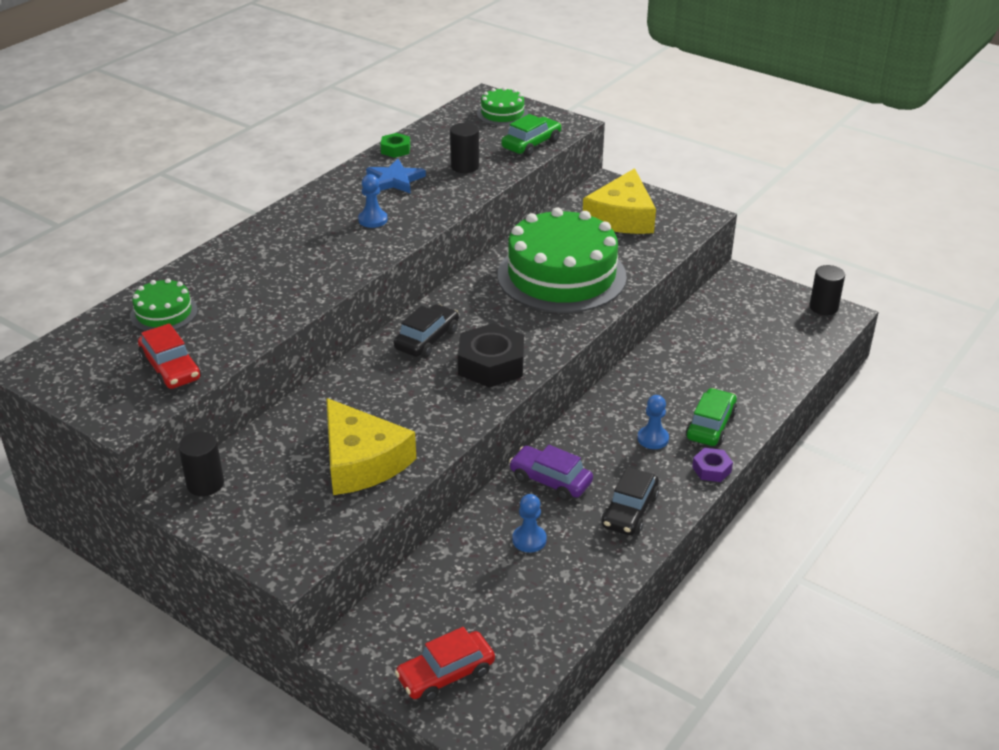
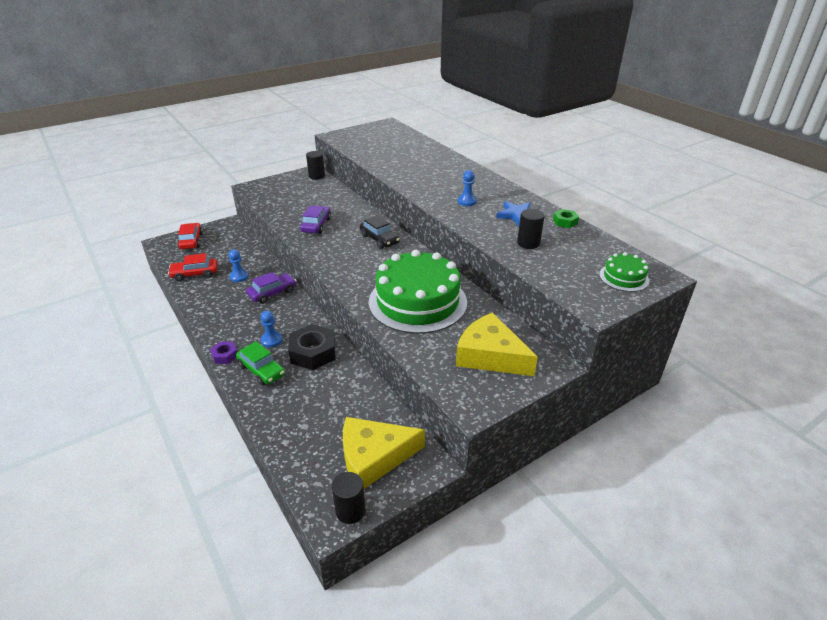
camera: 110 degrees right, 0 degrees up
(164, 313) = (407, 146): green cake -> none
(171, 369) = (361, 145): red car -> red car (195, 274)
(362, 461) = (297, 208): yellow cheese -> yellow cheese (374, 457)
(414, 416) = (316, 225): none -> purple car
(491, 364) = (340, 254): black nut -> black nut (313, 352)
(531, 144) = (558, 279): green car -> none
(630, 511) = (225, 313): black car -> none

